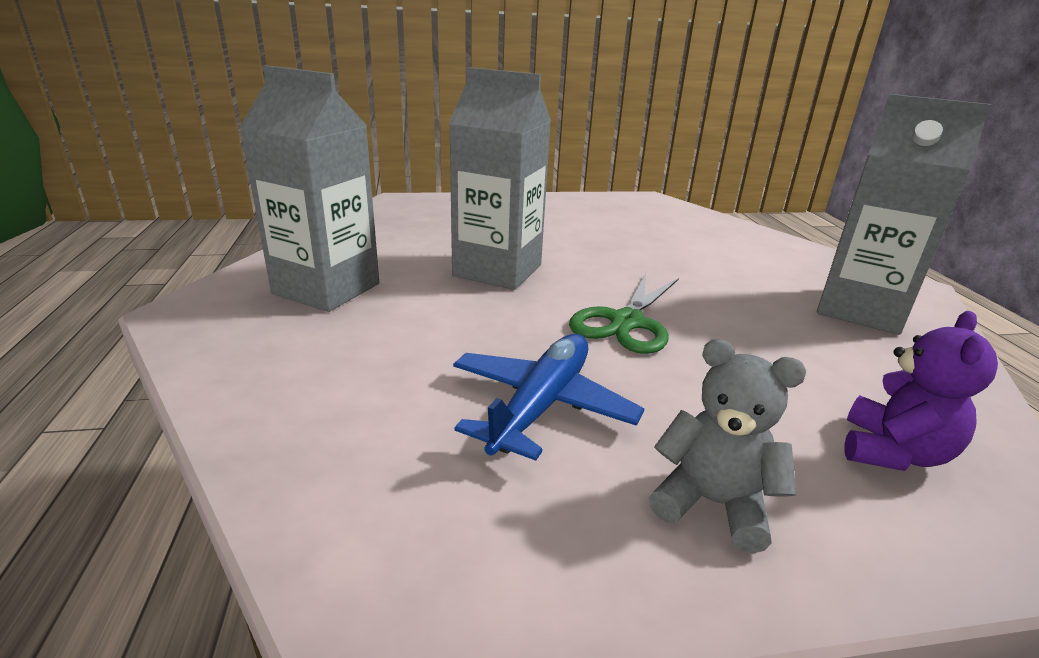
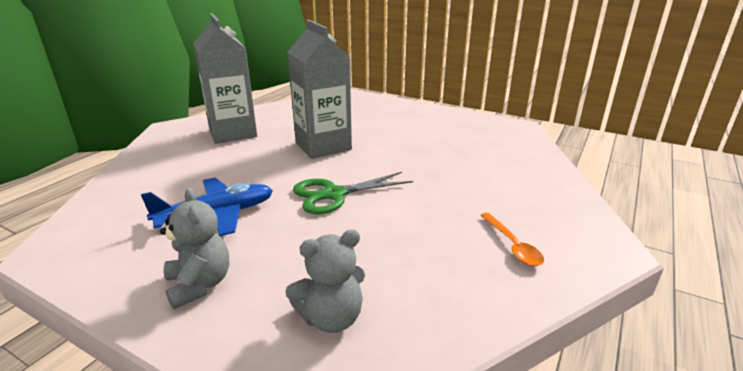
camera: 40 degrees right, 0 degrees up
(860, 310) = (512, 245): grey carton -> orange spoon
(893, 452) = (331, 318): purple teddy bear -> grey teddy bear

